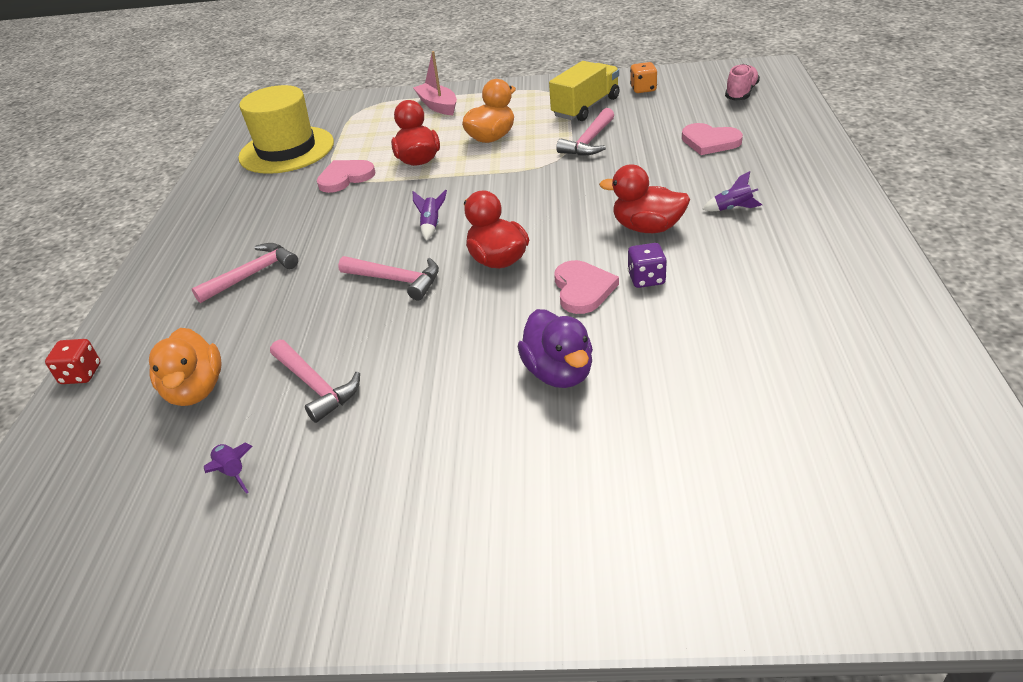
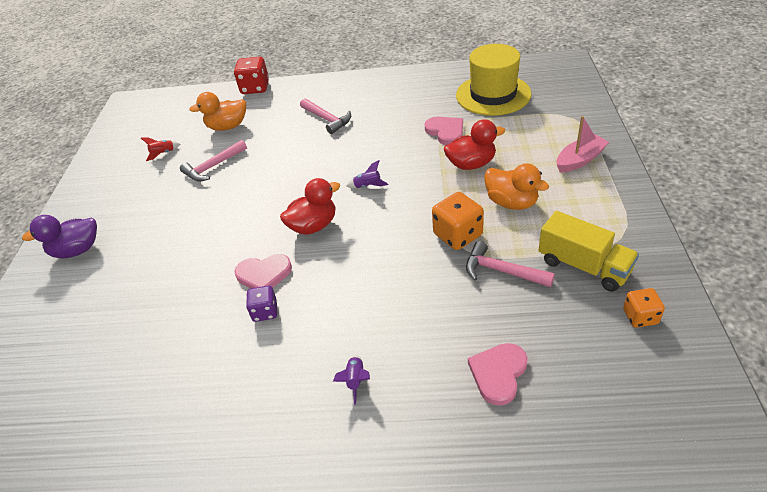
camera: 90 degrees right, 5 degrees up
(81, 374) = (255, 88): red dice -> red dice, size x1.61
(233, 472) = (163, 153): purple rocket -> red rocket
(396, 280) = (303, 180): pink hammer -> none
(534, 164) = (458, 235): none -> orange dice
(559, 373) = (182, 266): purple duck -> purple duck (77, 250)
(647, 228) = (337, 314): red duck -> none
(741, 93) = (638, 421): pink shoe -> none

